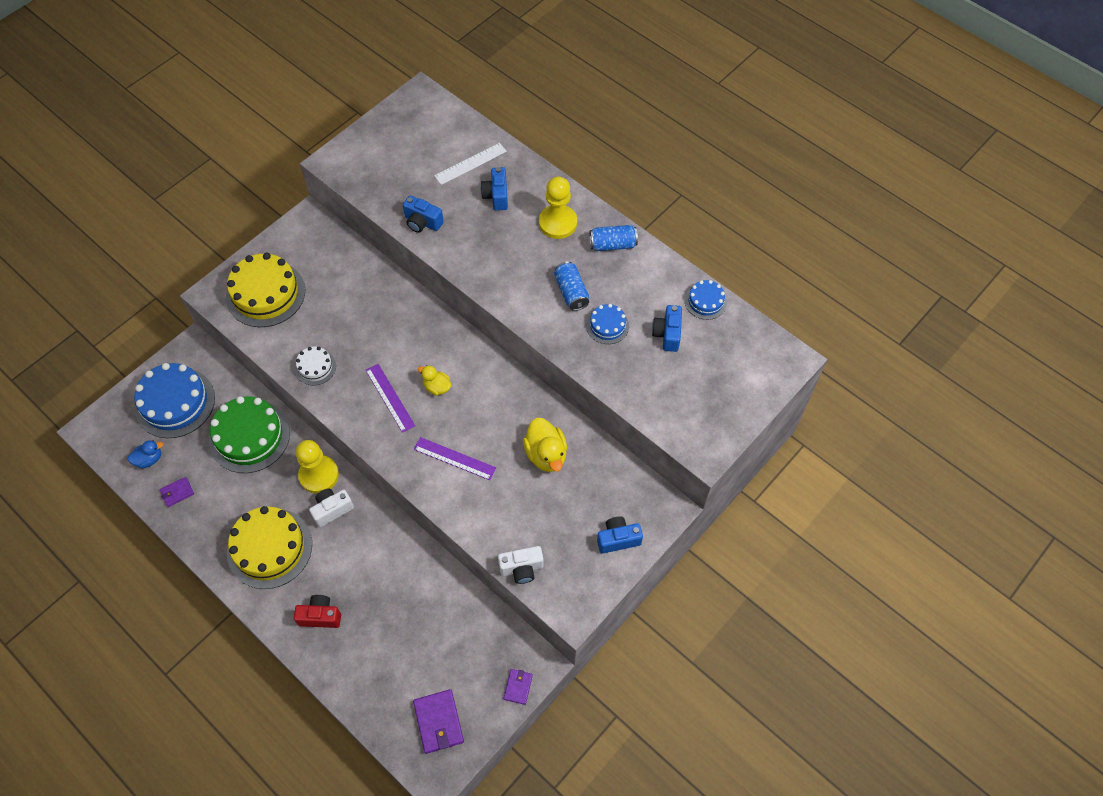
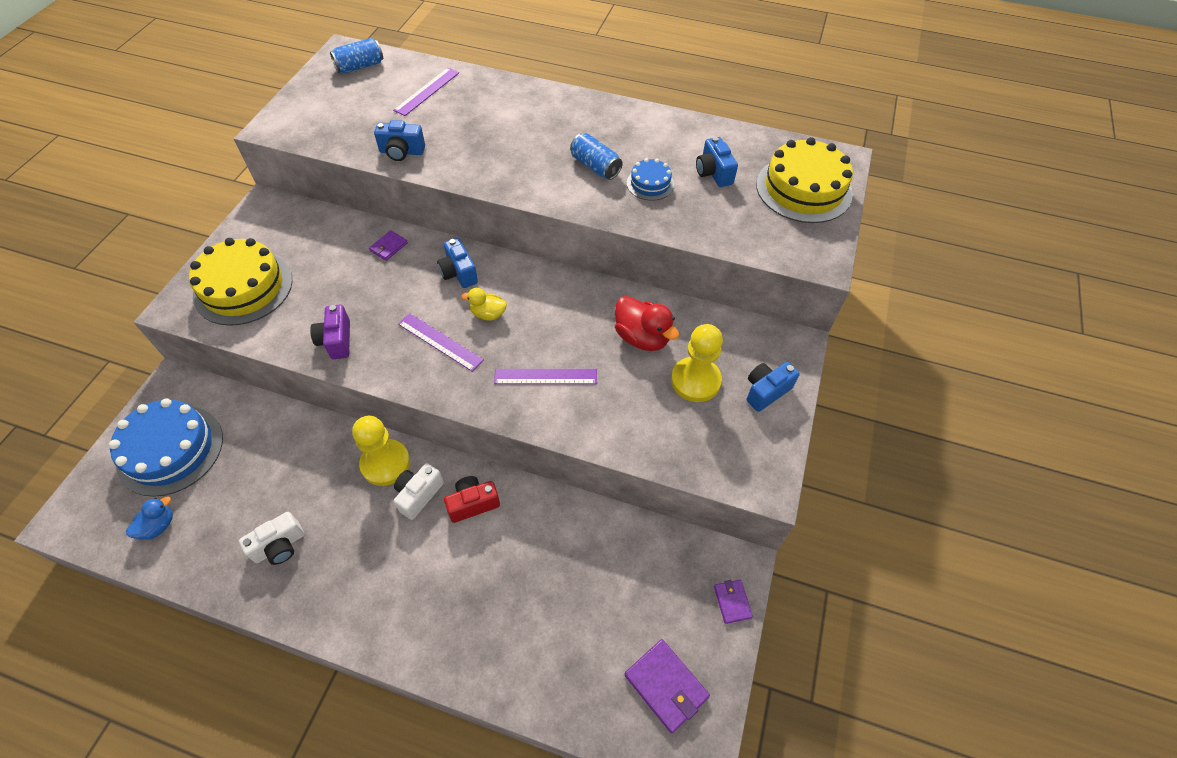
camera: 25 degrees left, 5 degrees down
(177, 492) = (211, 551): purple wallet -> purple wallet (388, 247)
(249, 436) = (282, 453): green cake -> none
(269, 548) = (360, 568): yellow cake -> yellow cake (803, 189)
(315, 367) = (336, 340): white cake -> purple camera
(320, 616) = (460, 622): red camera -> red camera (473, 503)
(470, 163) = (427, 91): white ruler -> purple ruler
(496, 196) = (469, 110): blue camera -> blue camera (459, 273)
(521, 568) = (684, 461): white camera -> white camera (279, 546)
(546, 454) = (642, 337): yellow duck -> red duck
(558, 223) = (546, 115): yellow pawn -> yellow pawn (695, 381)
(612, 245) = (611, 117): blue can -> blue can (360, 66)
(705, 301) = (730, 136): blue cake -> none

